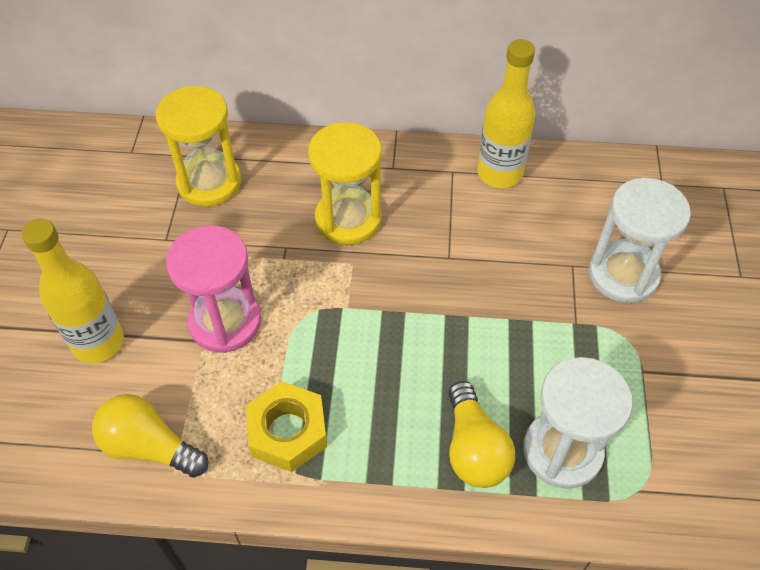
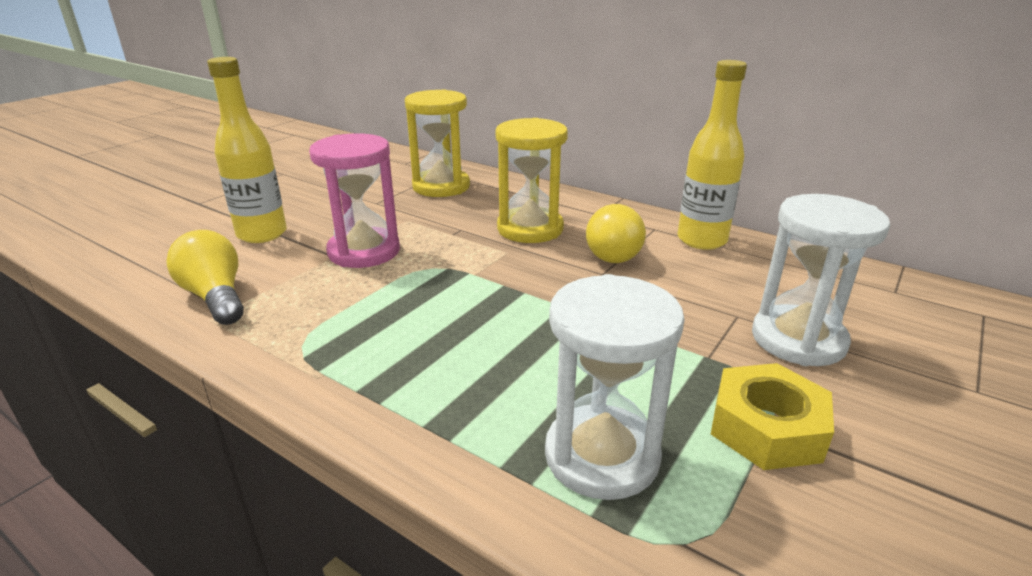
camera: 30 degrees right, 25 degrees down
(287, 432) = (330, 328): yellow nut -> yellow nut (766, 428)
(474, 448) = (496, 410): yellow light bulb -> yellow light bulb (616, 251)

